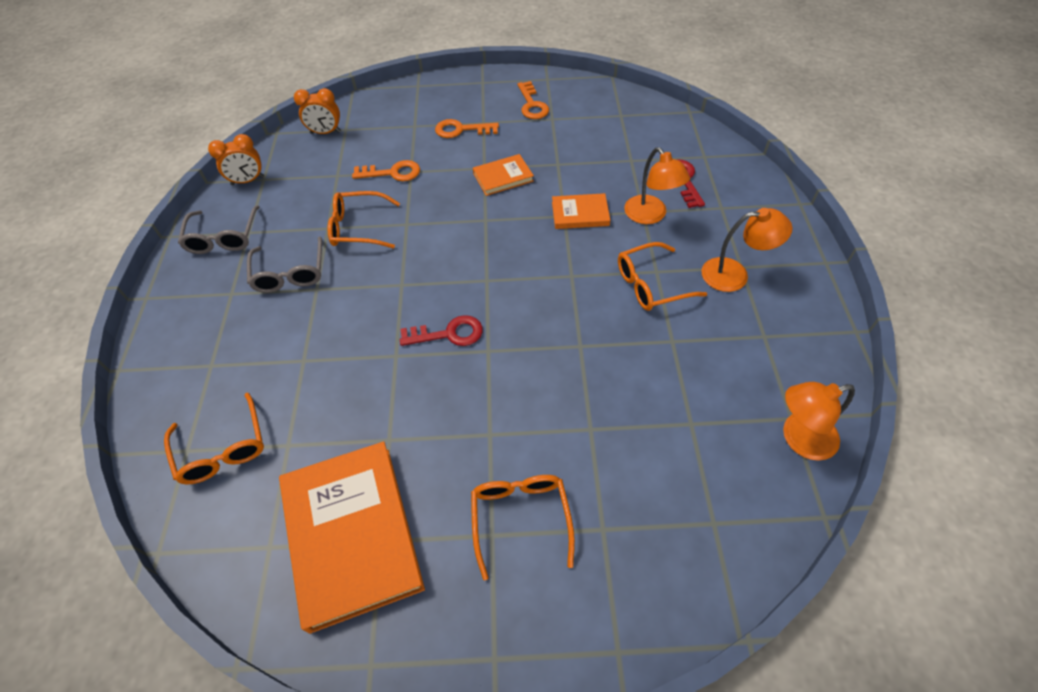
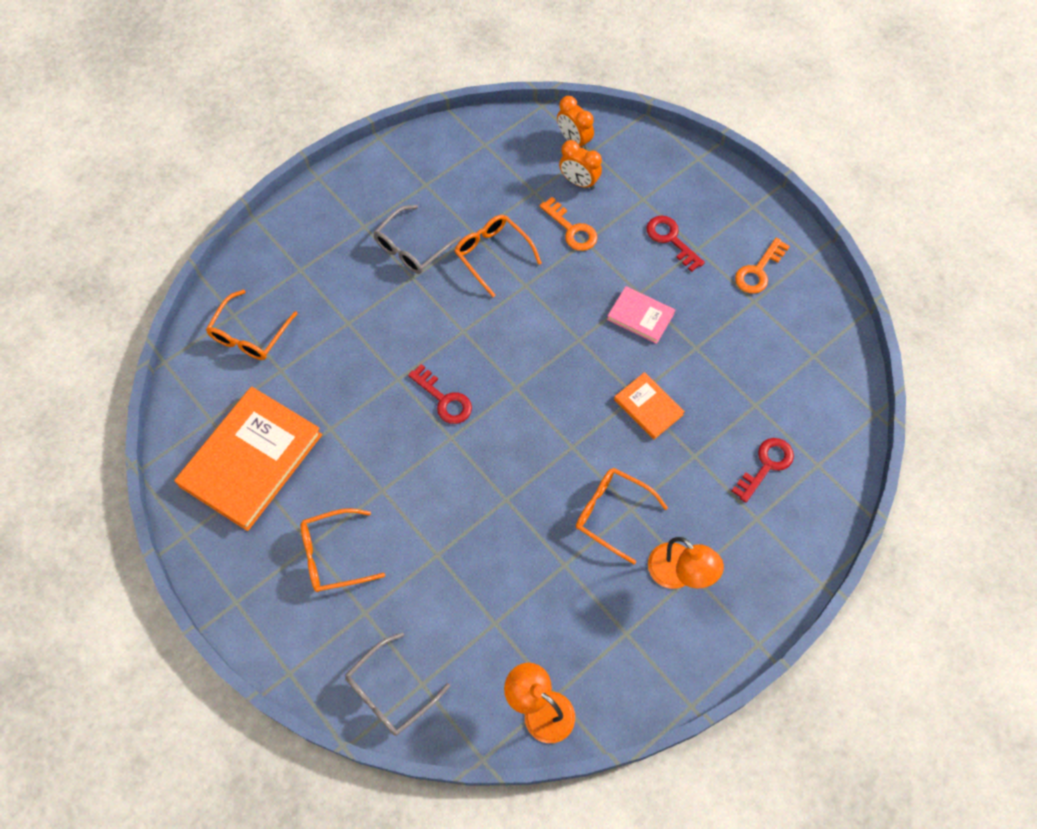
camera: 50 degrees right, 10 degrees up
(223, 237) = (407, 173): grey glasses -> grey glasses (391, 691)
(248, 181) = (473, 136): orange clock -> orange clock (579, 182)
(461, 130) = (671, 239): orange key -> red key
(503, 177) = (640, 316): orange book -> pink book
(520, 519) = (334, 555): orange glasses -> orange glasses turned 150 degrees counterclockwise
(650, 216) = (694, 465): orange lamp -> none

